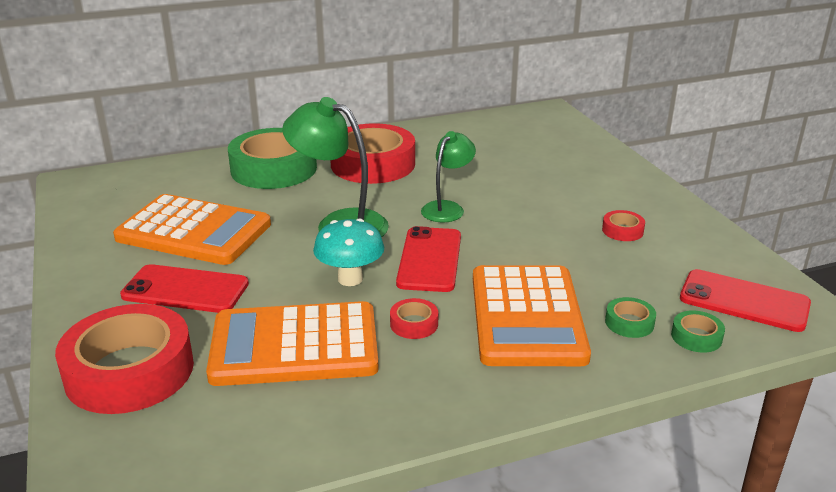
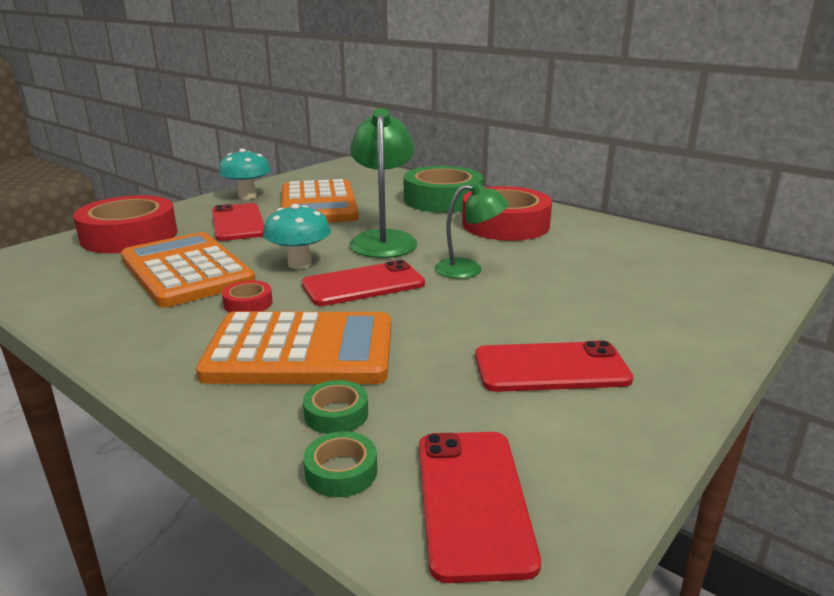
camera: 60 degrees right, 5 degrees down
(97, 266) = (247, 196): none -> turquoise mushroom
(527, 316) = (301, 351): orange calculator -> orange calculator turned 150 degrees counterclockwise
(622, 230) = (551, 368): red tape -> red phone

